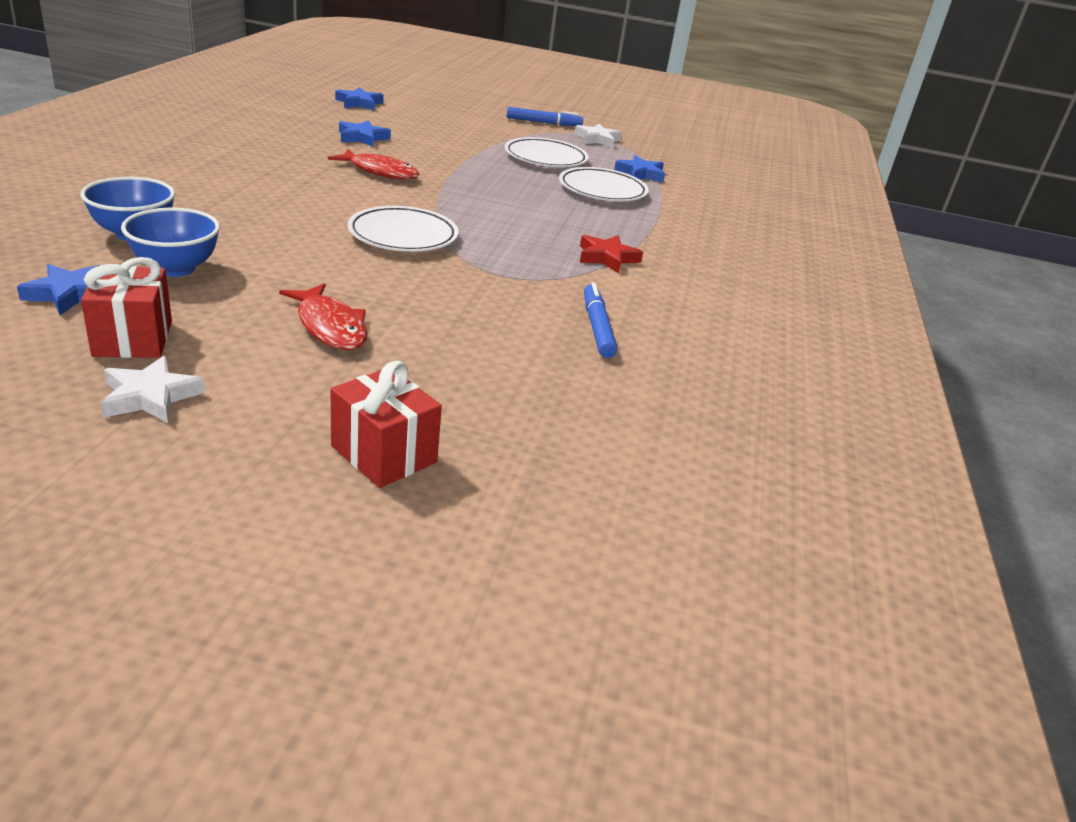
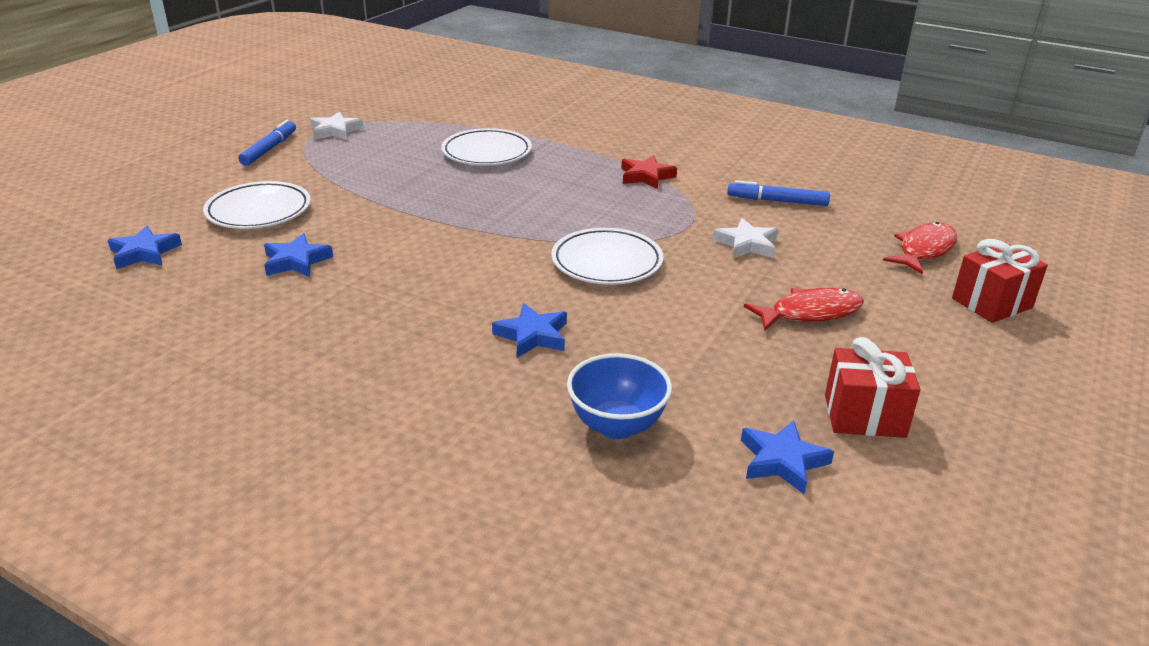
camera: 70 degrees left, 0 degrees up
(150, 396) = (959, 403): white star -> white star (747, 244)
(176, 268) = (706, 394): blue bowl -> none
(380, 172) = (422, 260): red fish -> red fish (924, 250)
(545, 158) = (390, 165): white plate -> white plate (259, 211)
(640, 174) = (443, 128): blue star -> blue star (532, 335)

